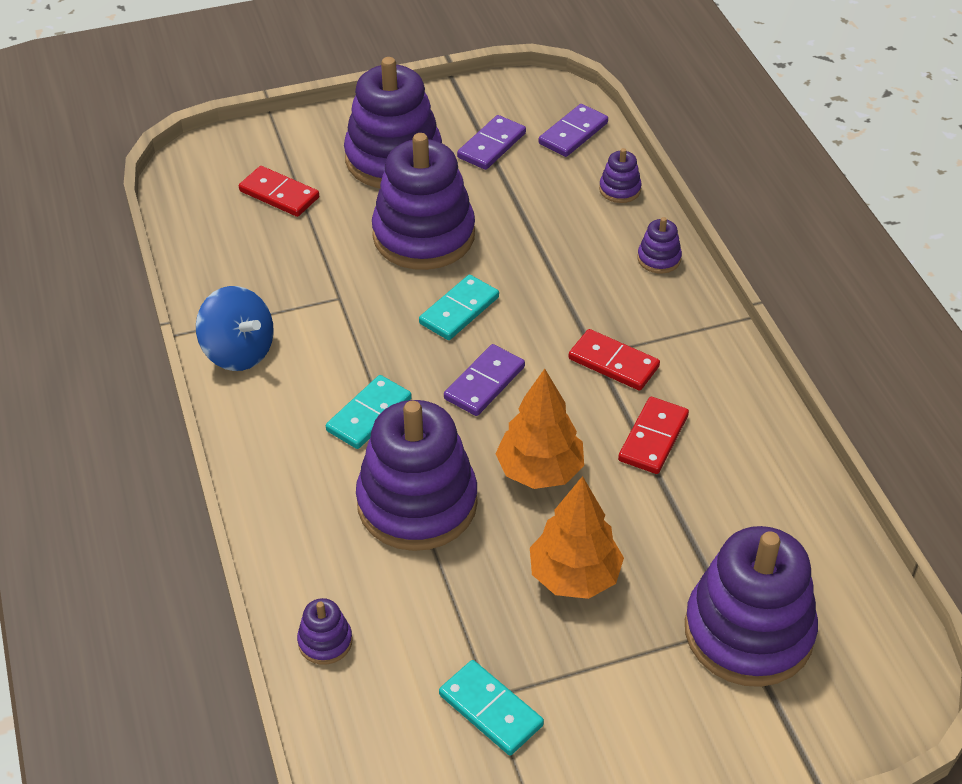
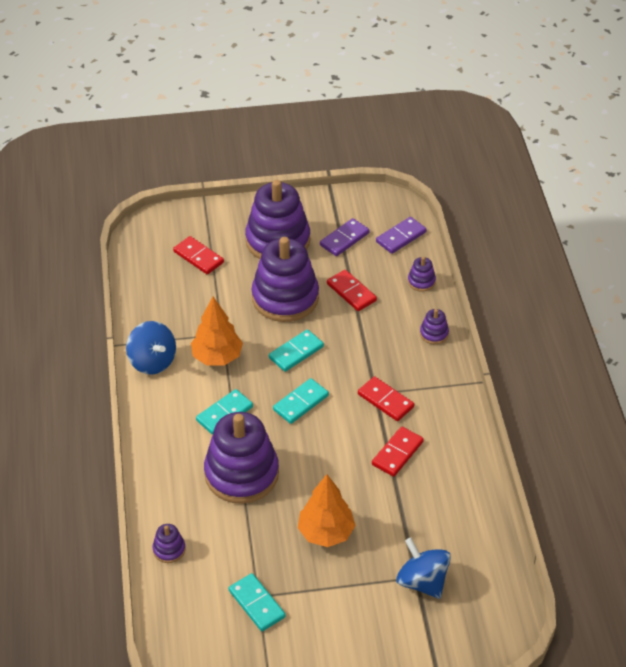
camera: 10 degrees right, 0 degrees up
(484, 383) = (300, 403): purple domino -> turquoise domino
(521, 216) = (351, 292): none -> red domino
(540, 471) = (321, 464): orange tree -> orange tree (217, 357)
(748, 632) = (422, 581): purple stacking toy -> blue spinning top

